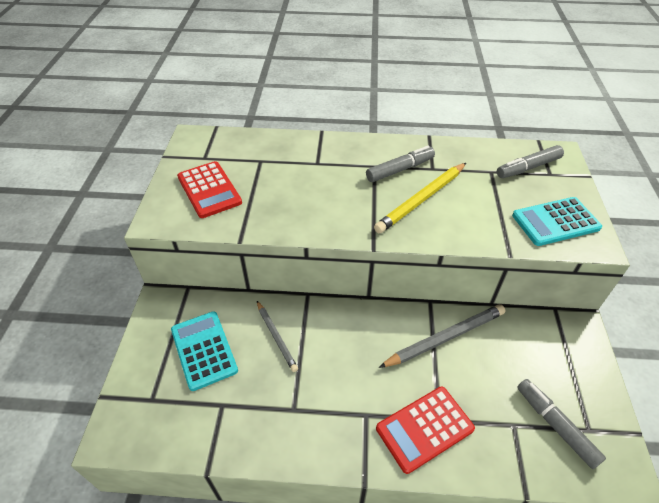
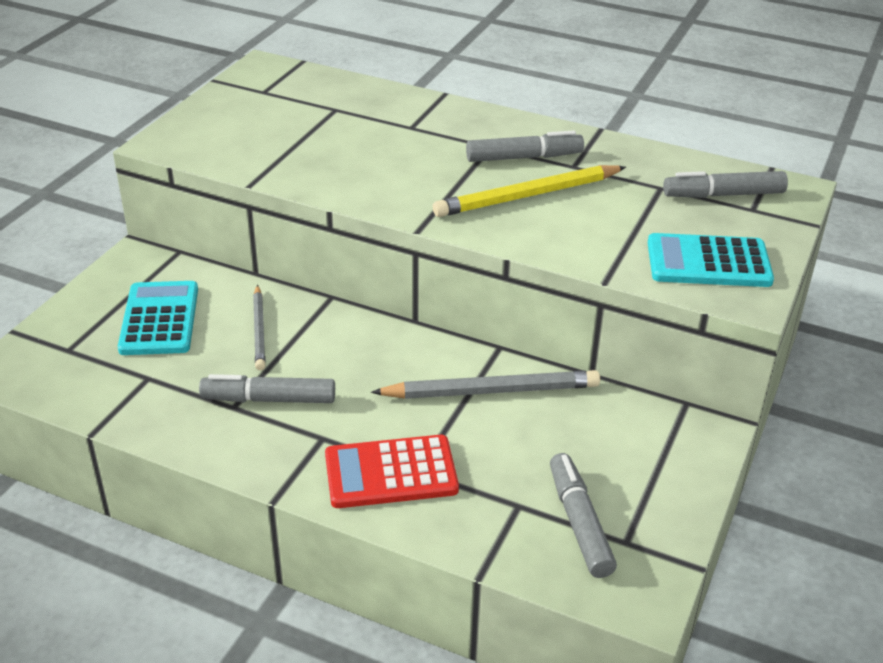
camera: 20 degrees right, 10 degrees down
(209, 190) = (247, 126): red calculator -> none
(314, 394) = (269, 399): none -> grey marker

